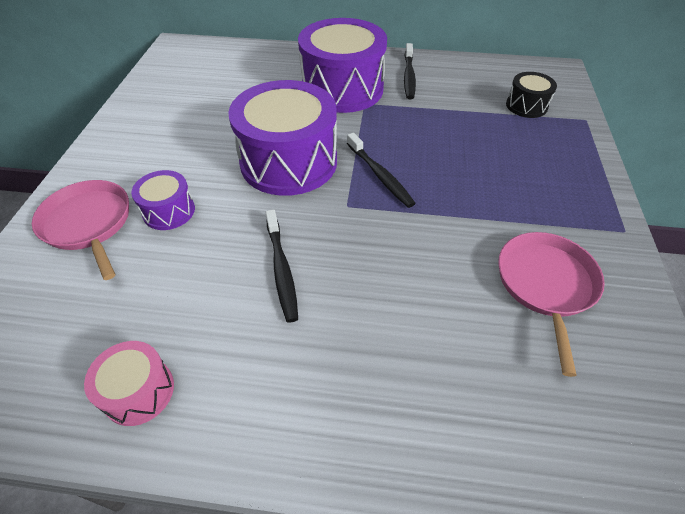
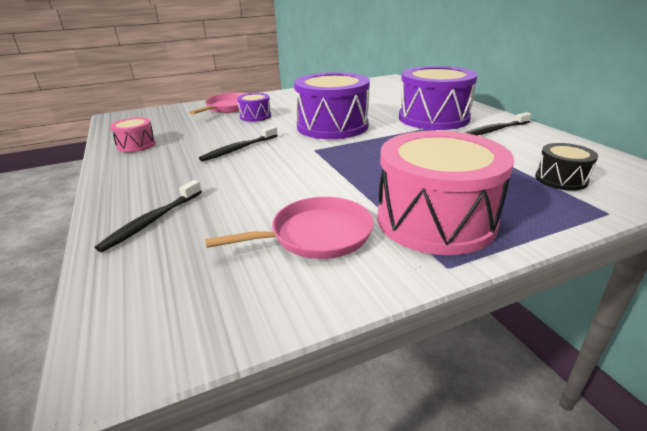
camera: 60 degrees right, 20 degrees down
(380, 175) = (359, 150): black toothbrush -> black toothbrush (152, 221)
(555, 201) = (435, 220): none -> pink drum

